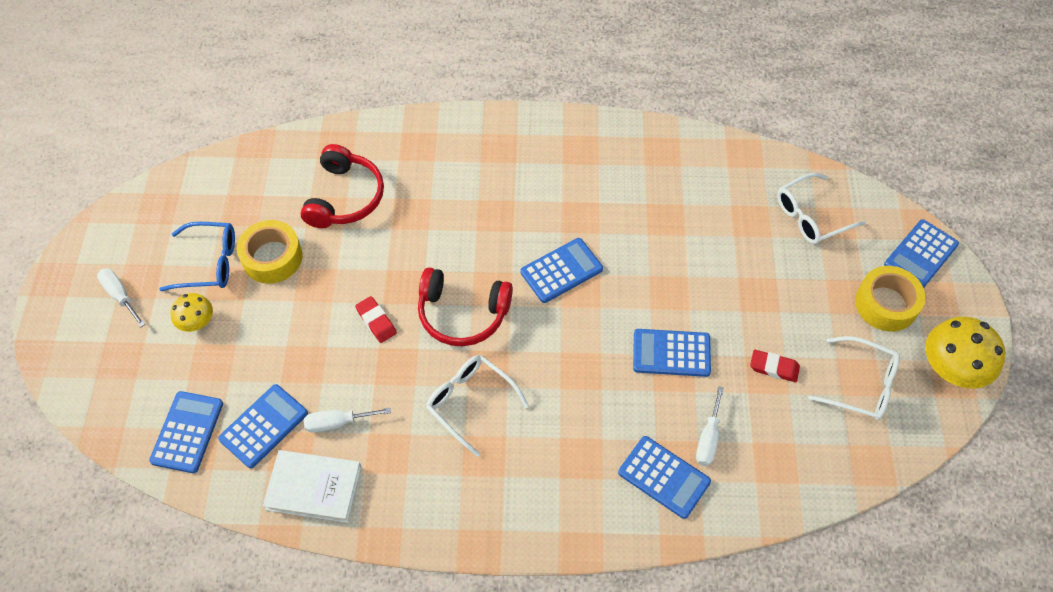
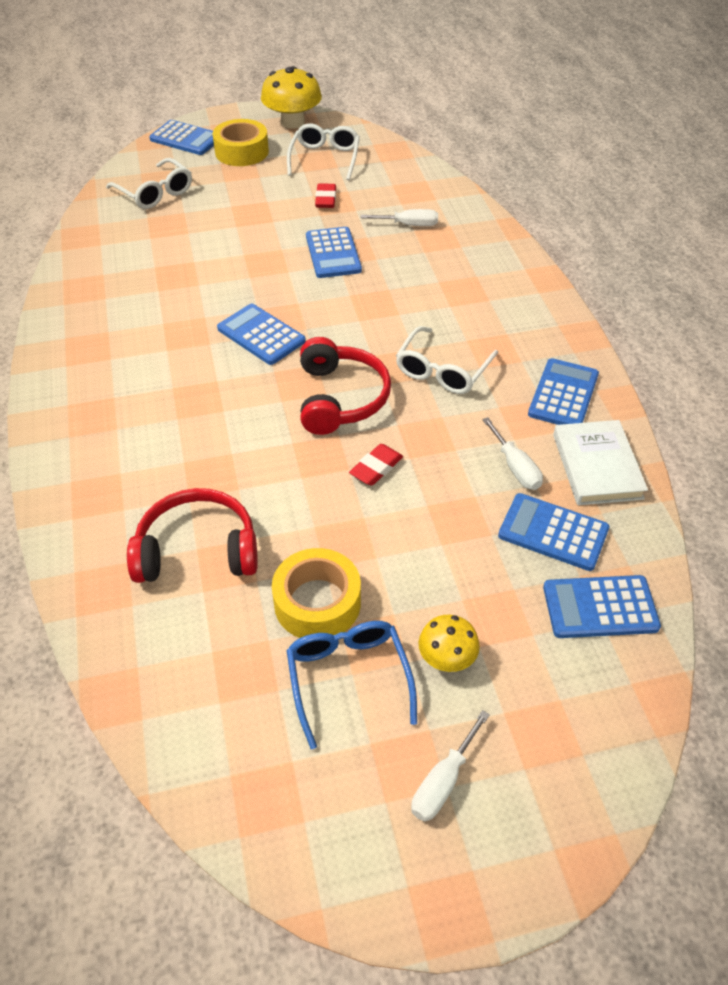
camera: 105 degrees left, 10 degrees down
(664, 477) = (456, 243): blue calculator -> blue calculator (563, 394)

